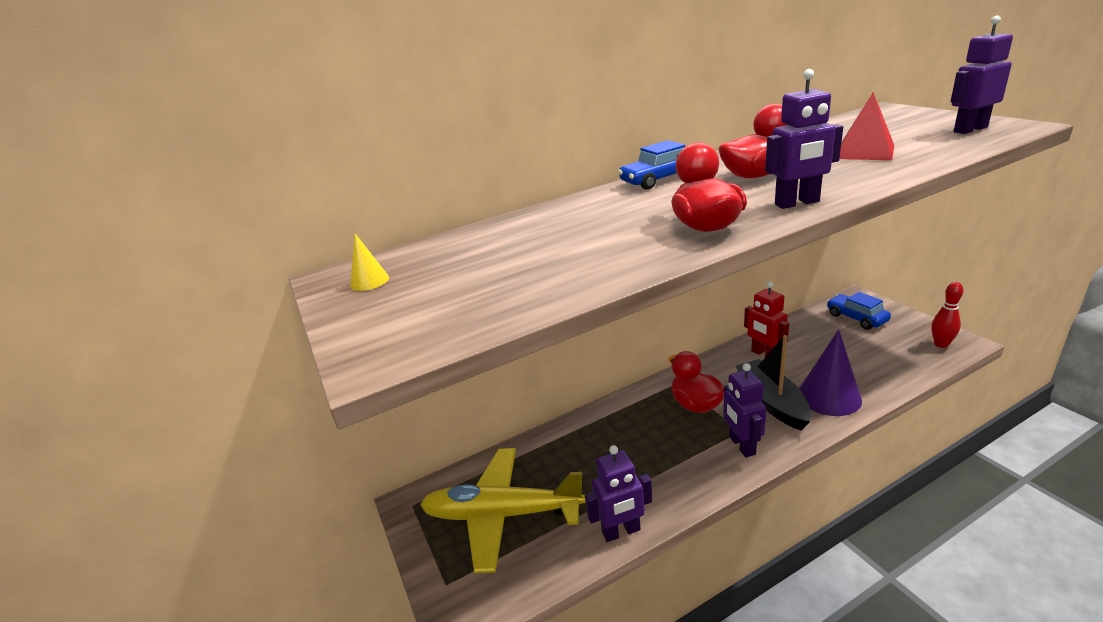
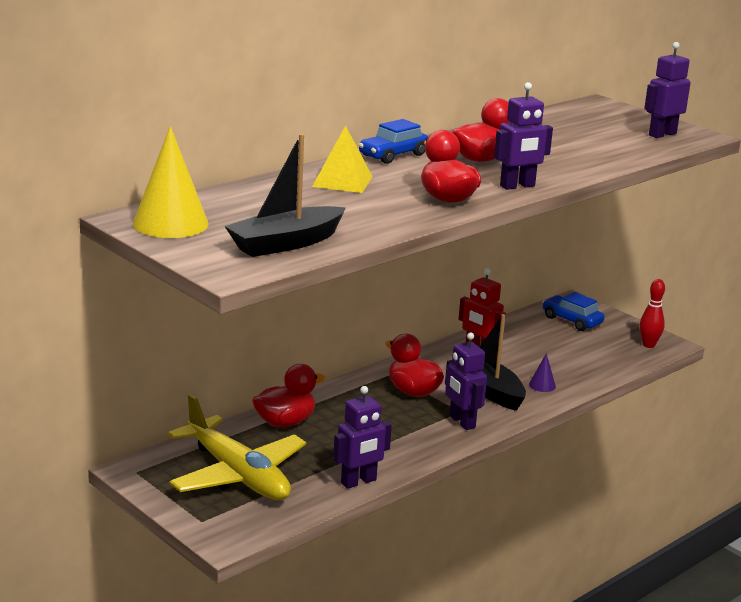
camera: 20 degrees left, 5 degrees down
(369, 281) = (170, 223): yellow cone -> yellow cone, size x2.21
(478, 305) = (286, 243): none -> black boat
(502, 514) = (237, 475): yellow plane -> yellow plane turned 120 degrees counterclockwise
(566, 442) = (285, 422): none -> red duck
(591, 213) = (342, 181): none -> yellow pyramid
(829, 396) = (542, 385): purple cone -> purple cone, size x0.45
(864, 152) = (573, 146): red pyramid -> none

